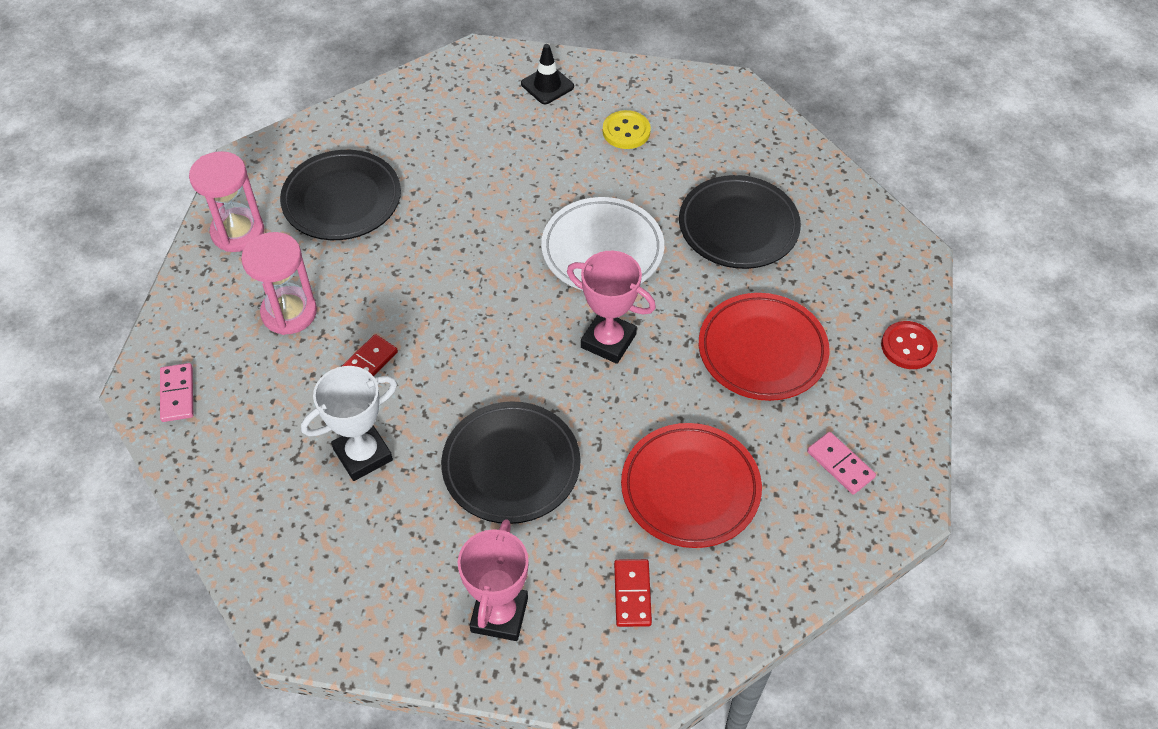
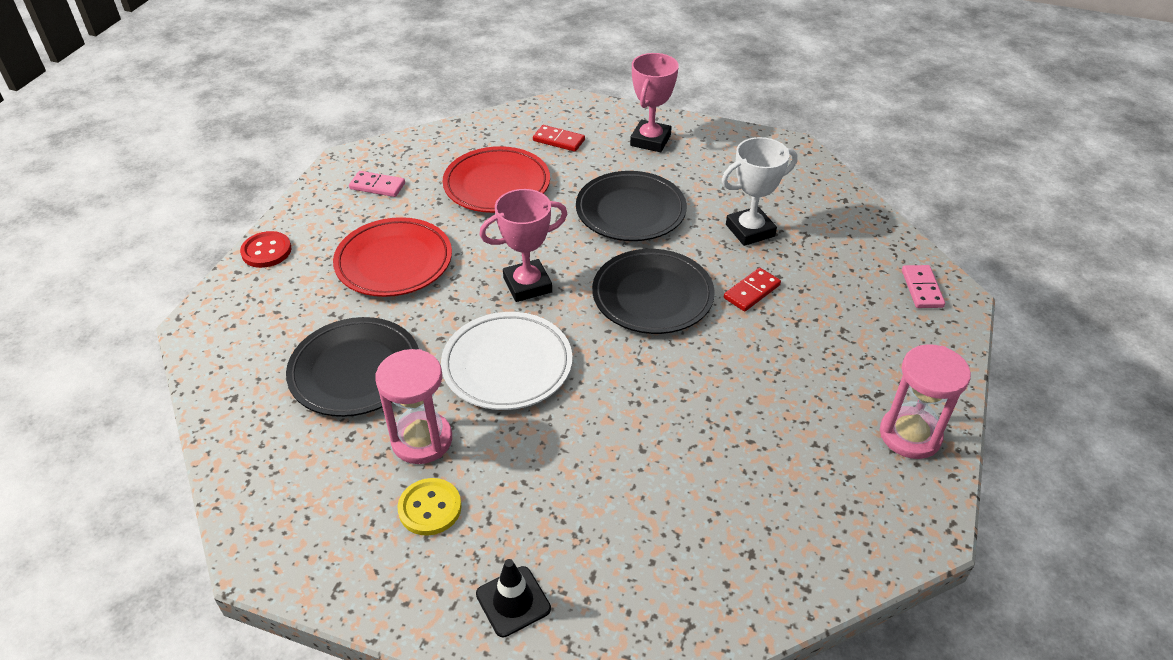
camera: 170 degrees left, 10 degrees down
(289, 312) = (833, 344): pink hourglass -> pink hourglass (422, 440)
(342, 200) = (794, 459): black plate -> black plate (652, 296)
(608, 341) = (527, 285): pink trophy -> pink trophy turned 60 degrees counterclockwise
(632, 594) = (559, 140): red domino -> red domino turned 75 degrees counterclockwise
(840, 464) = (377, 186): pink domino -> pink domino turned 45 degrees counterclockwise

